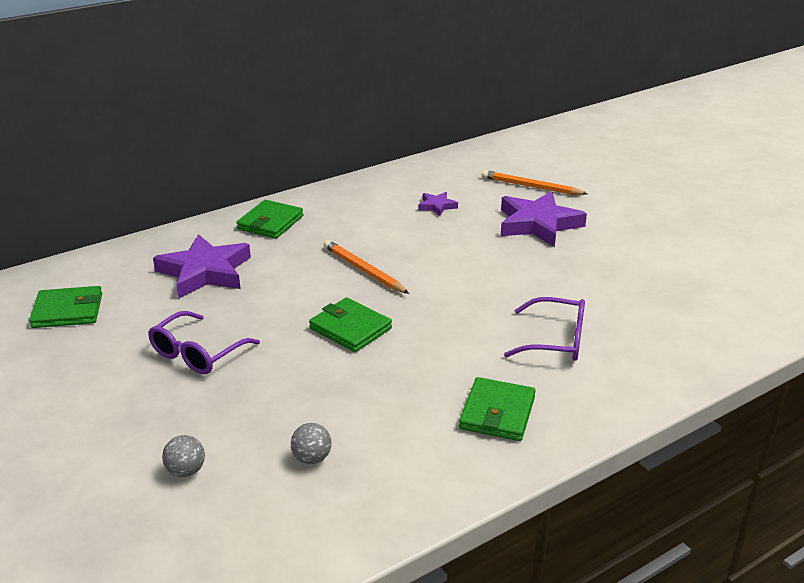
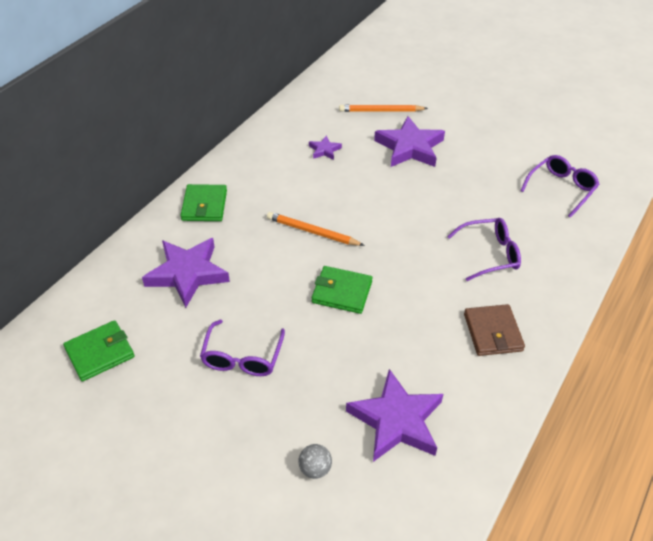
camera: 25 degrees left, 15 degrees up
(312, 458) = (396, 420): grey ball -> purple star
(497, 413) = (493, 332): green wallet -> brown wallet
(703, 303) = (561, 188): none -> purple glasses

